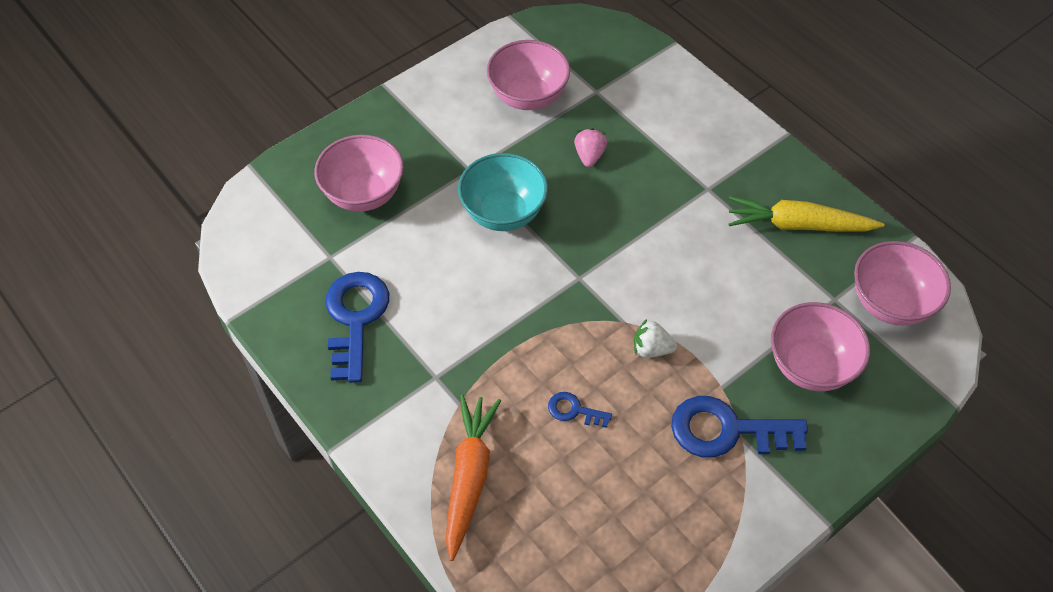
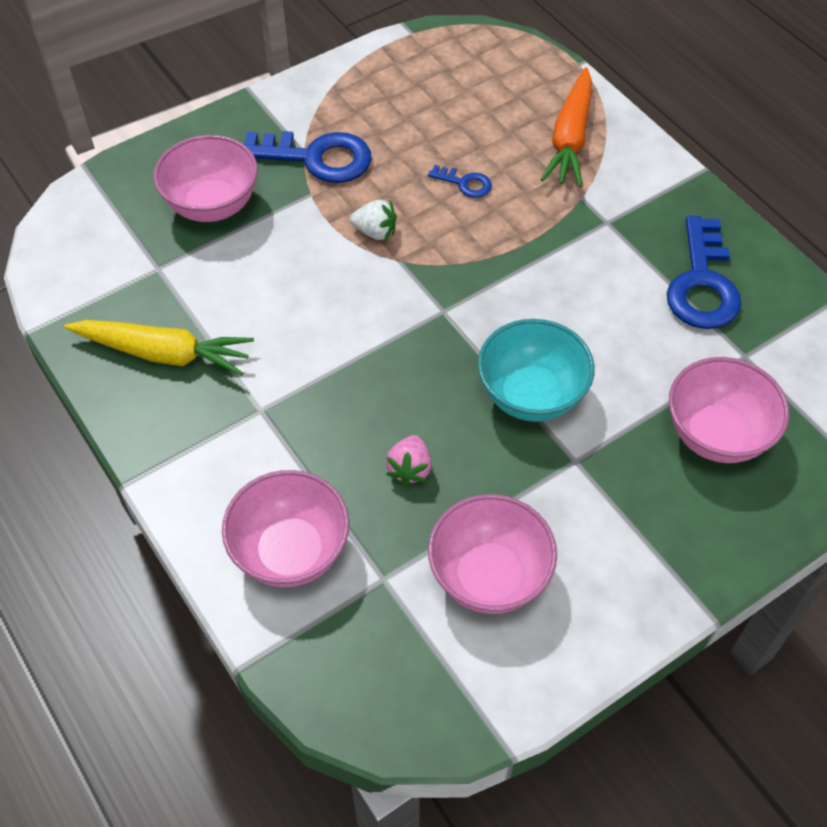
camera: 175 degrees left, 0 degrees up
(890, 303) = (98, 258): pink bowl -> pink bowl (291, 551)

